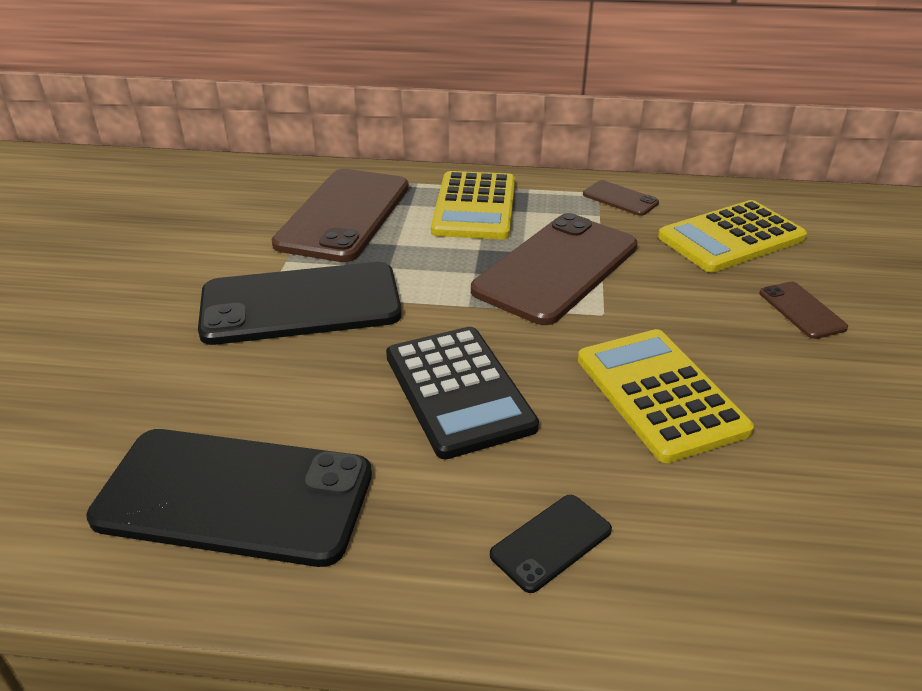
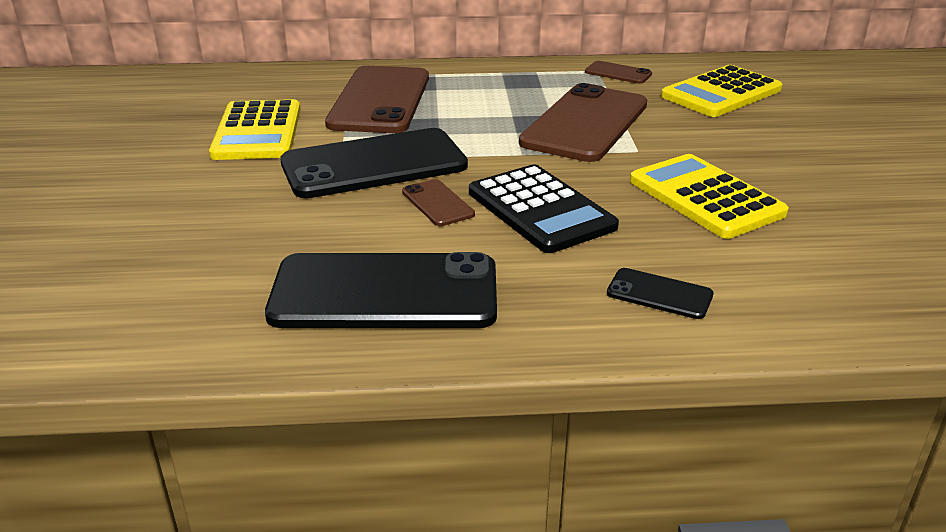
camera: 10 degrees left, 5 degrees down
(474, 207) = (494, 87): yellow calculator -> yellow calculator (257, 132)
(551, 542) = (659, 294): black phone -> black phone turned 75 degrees clockwise
(802, 310) = (796, 135): brown phone -> brown phone (437, 203)

